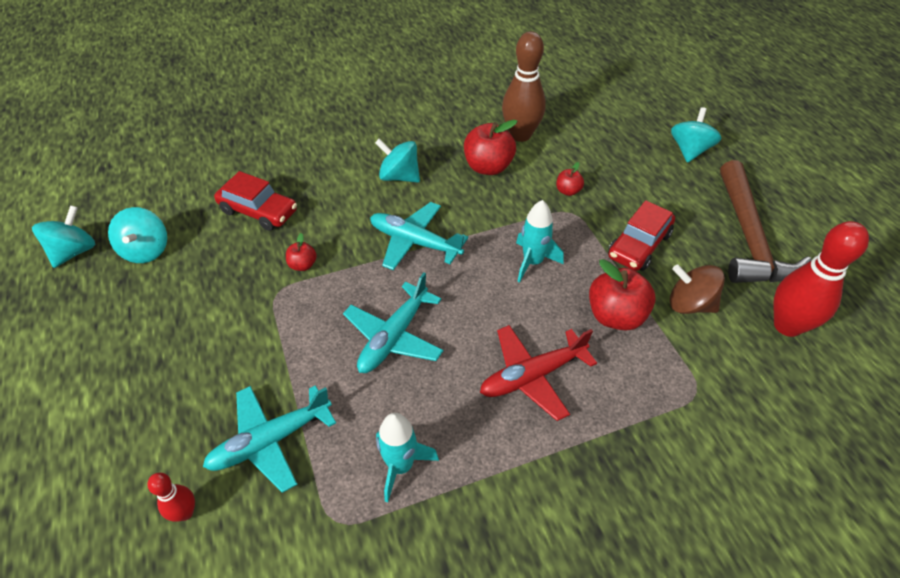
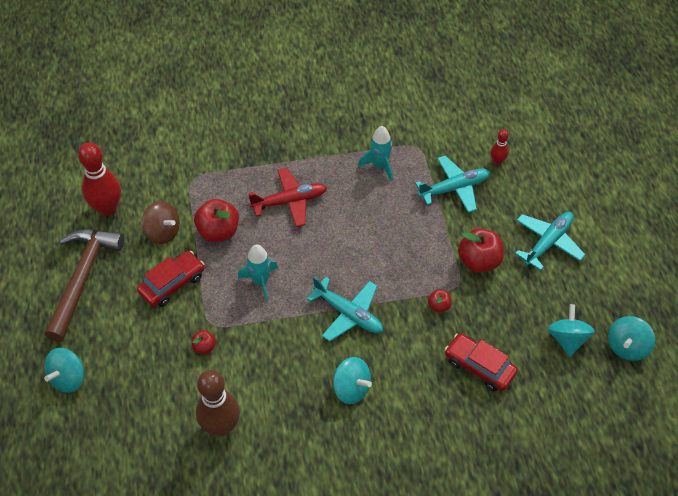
camera: 170 degrees left, 5 degrees up
(394, 337) = (374, 239): turquoise plane -> turquoise plane (548, 242)
(488, 167) = (266, 387): red apple -> red apple (479, 261)

